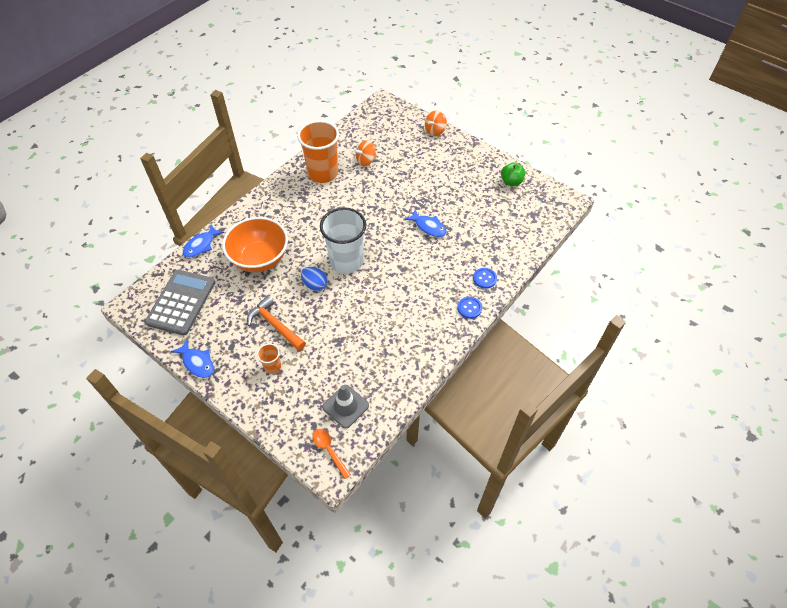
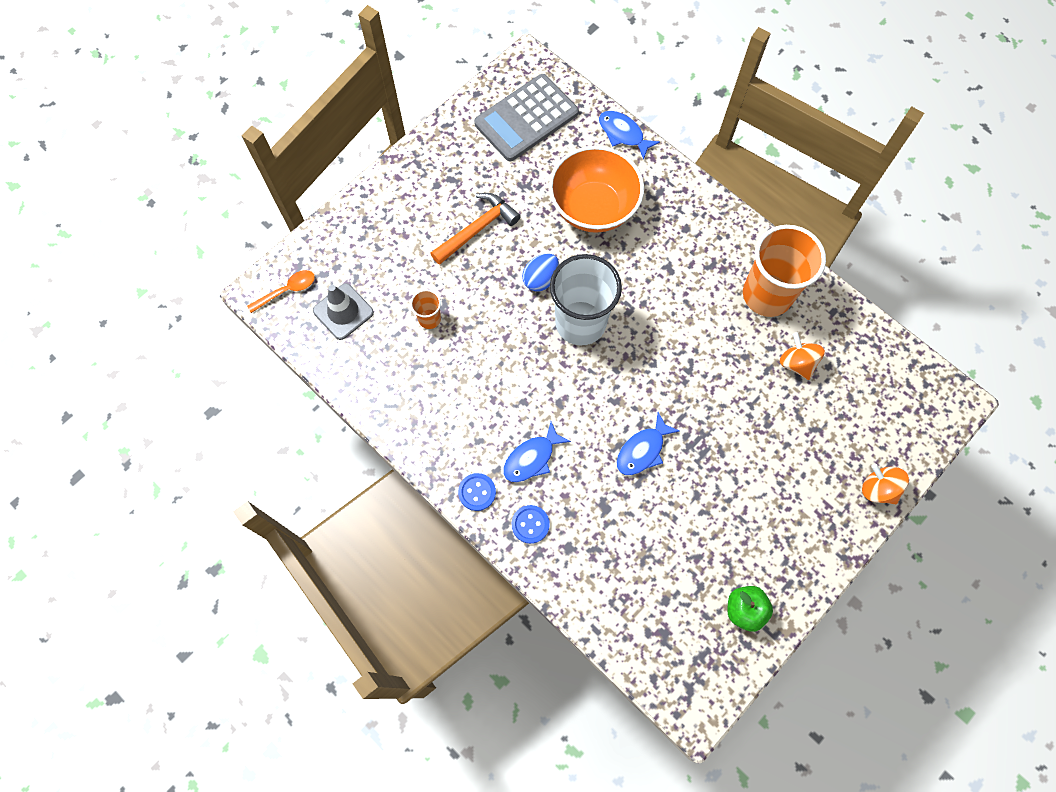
camera: 95 degrees right, 15 degrees up
(181, 302) = (526, 118): grey calculator -> grey calculator turned 120 degrees clockwise
(197, 362) = (432, 143): blue fish -> blue fish (532, 458)
(272, 366) = (414, 227): orange cup -> orange cup (429, 319)

